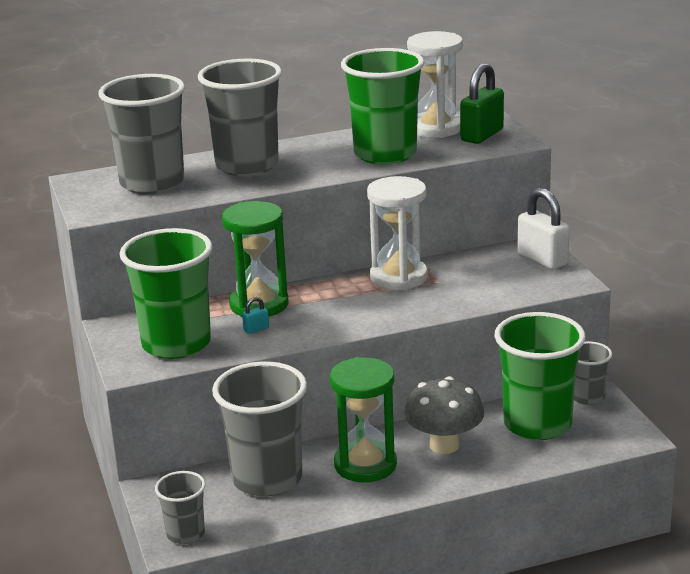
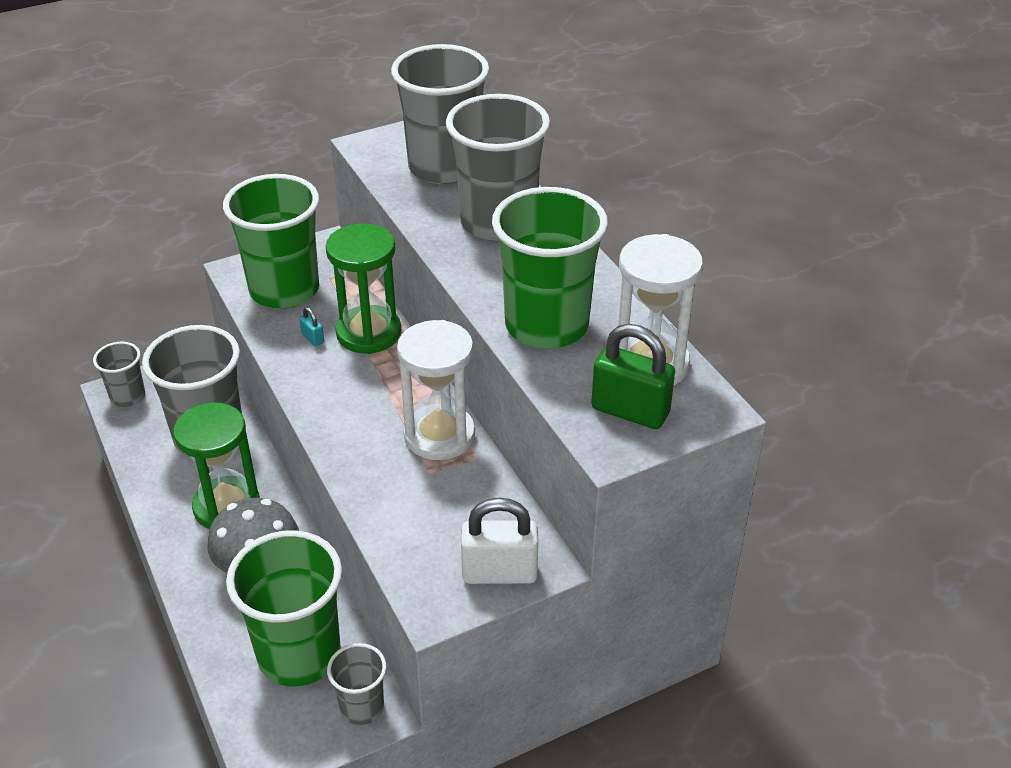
camera: 80 degrees right, 15 degrees up
(542, 260) = (499, 573): white padlock -> white padlock turned 45 degrees clockwise

